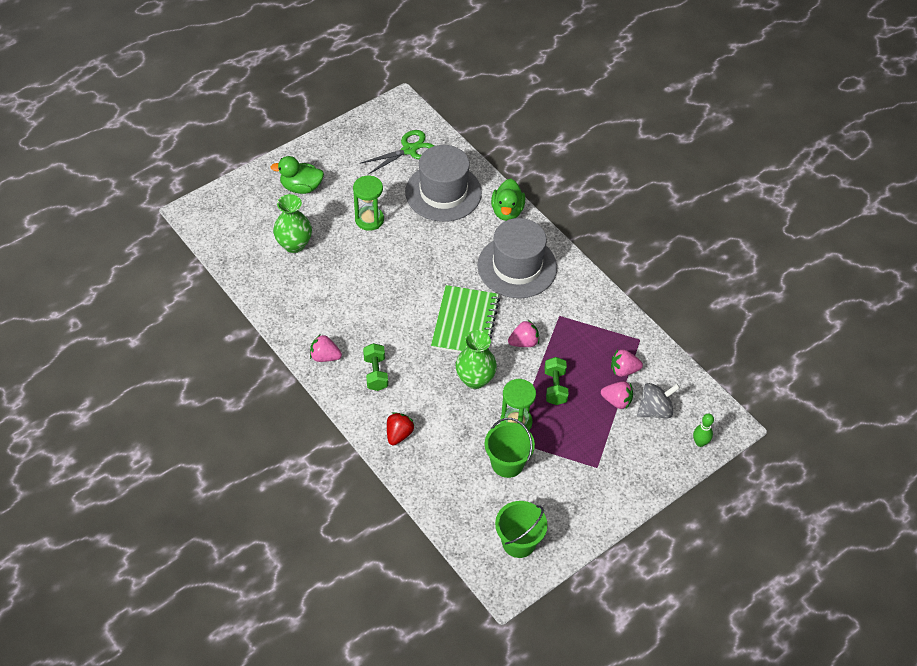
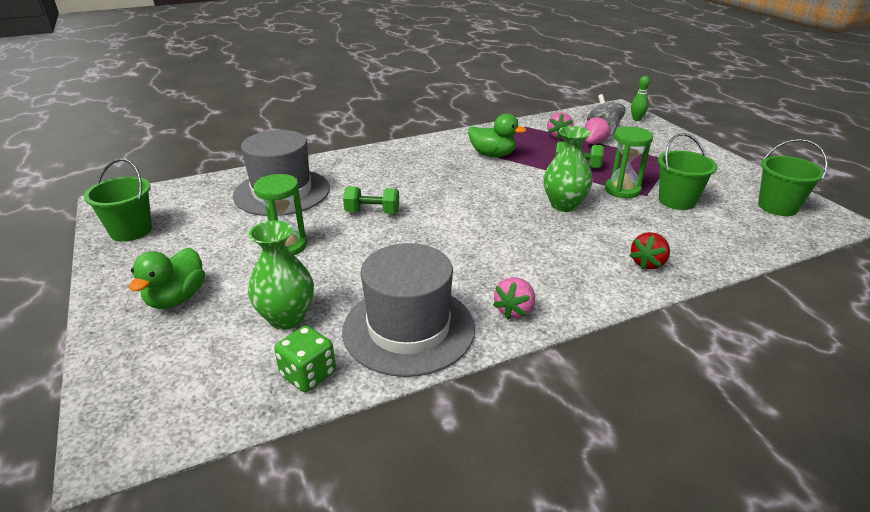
camera: 75 degrees left, 20 degrees down
(250, 269) = (308, 374): none -> green dice
(367, 132) = (131, 231): none -> green bucket
(375, 373) = (549, 270): green dumbbell -> green dumbbell (372, 212)
(399, 434) = (648, 263): red strawberry -> red strawberry turned 90 degrees counterclockwise
(409, 150) = (194, 205): green scissors -> none
(465, 323) = (483, 201): green notebook -> none
(507, 211) = (337, 161): green duck -> green duck (492, 155)
(517, 266) = (415, 165): grey hat -> grey hat (408, 329)
(524, 342) = (517, 174): pink strawberry -> none

